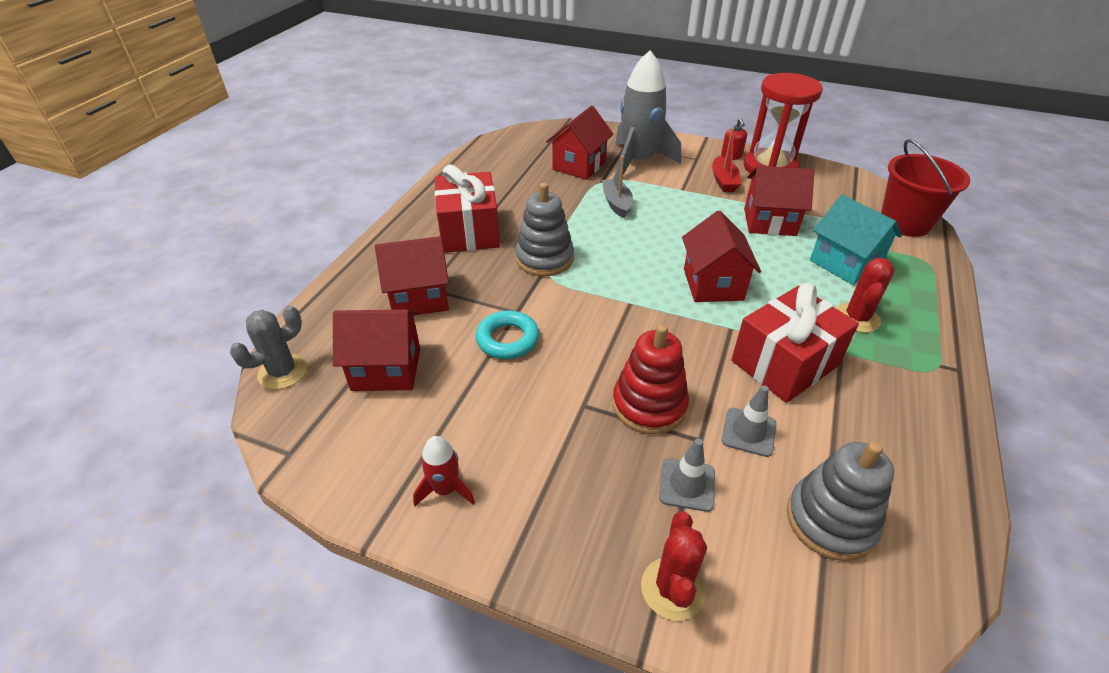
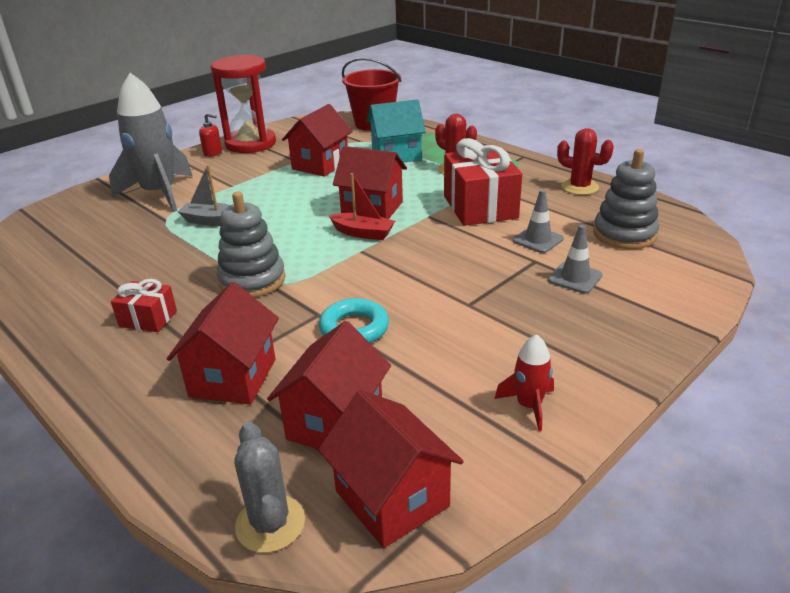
camera: 65 degrees left, 10 degrees down
(469, 231) = (148, 319): red gift -> red gift, size x0.52
(579, 165) = (120, 225): red house -> red house (392, 498)
(649, 405) = (488, 273): red stacking toy -> none
(672, 588) = (662, 308): red cactus -> red cactus (579, 187)
(723, 181) = (244, 166): red boat -> red boat (363, 233)

